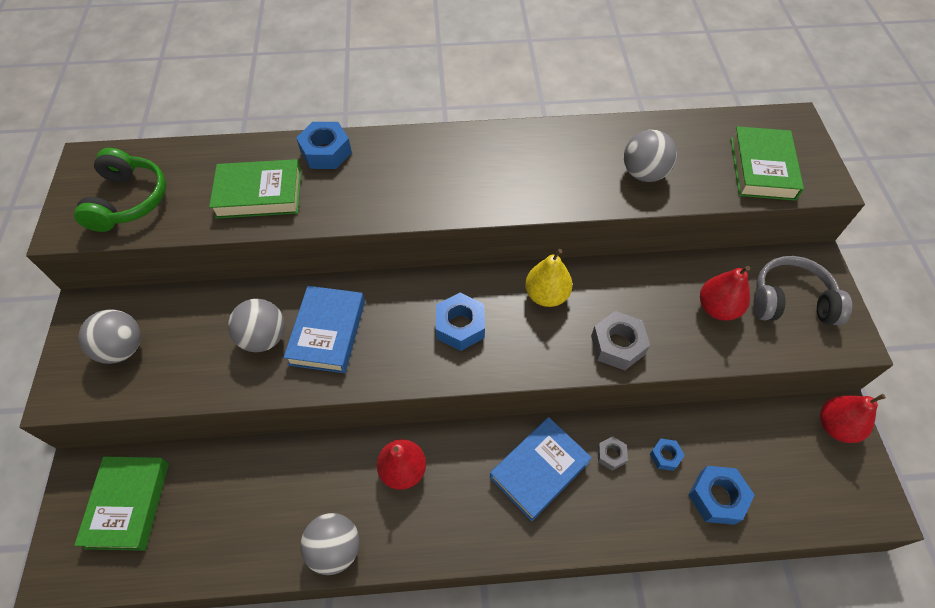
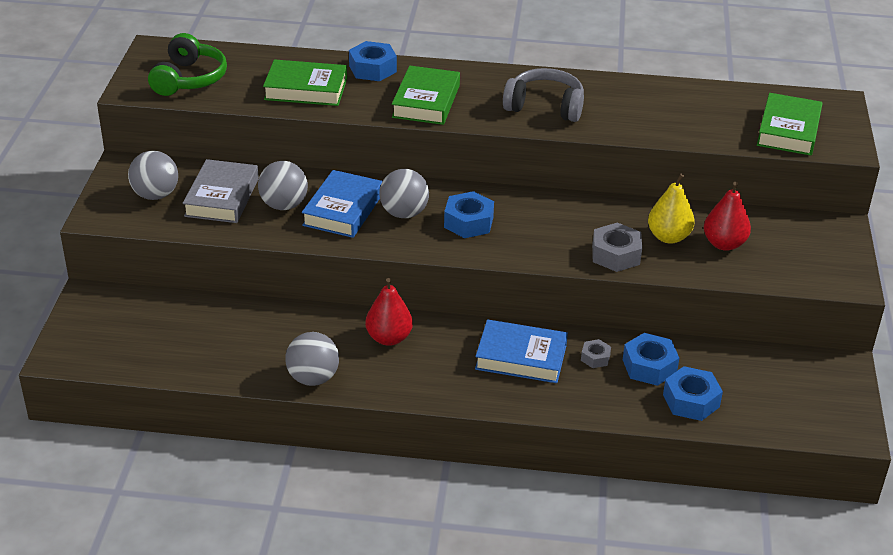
camera: 10 degrees right, 20 degrees down
(128, 504) = (129, 322): green book -> green book (426, 101)
(196, 338) = (222, 197): none -> grey book
(539, 470) = (521, 357): blue book -> blue book turned 45 degrees clockwise
(546, 295) = (558, 213): yellow pear -> yellow pear (668, 237)
(643, 173) = (670, 119): grey ball -> grey ball (404, 213)
(665, 456) = (649, 366): blue nut -> blue nut, size x1.77
(790, 301) = (800, 249): grey headphones -> grey headphones (545, 106)
(836, 426) = (833, 372): red pear -> none

